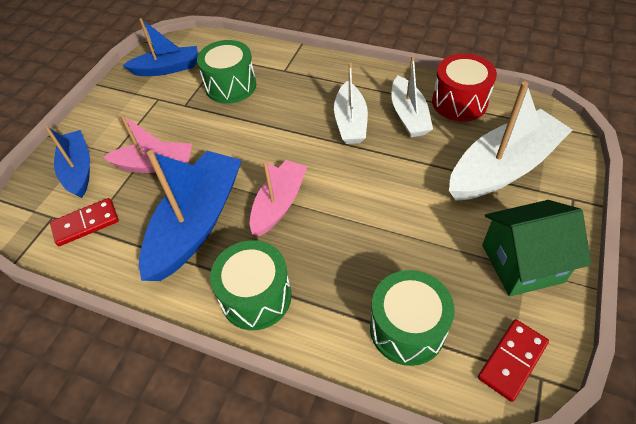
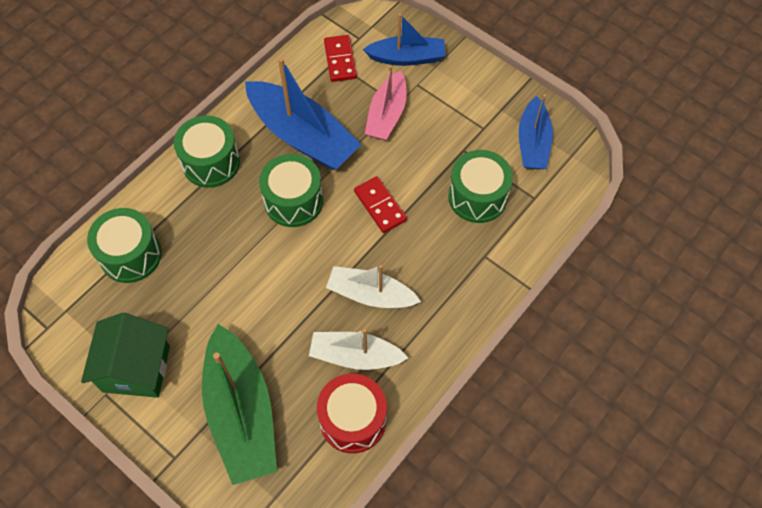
camera: 105 degrees right, 10 degrees up
(279, 203) = (293, 201): pink boat -> green drum
(503, 168) = (241, 413): white boat -> green boat
(512, 360) = (68, 315): red domino -> red domino (380, 206)

